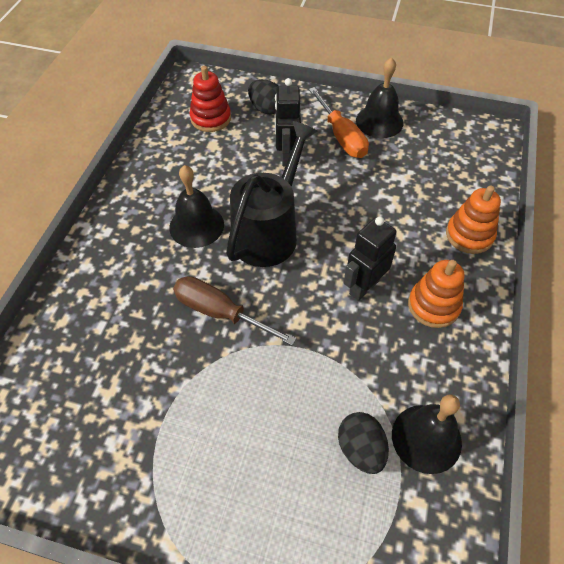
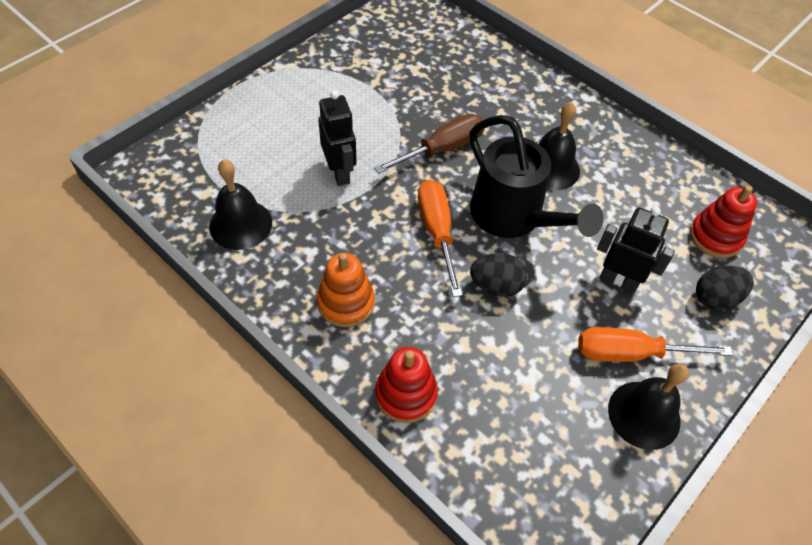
camera: 115 degrees right, 0 degrees up
(320, 275) = (437, 232): none -> orange screwdriver
(360, 449) = (266, 181): black egg -> black egg (496, 286)
(364, 287) = (403, 259): black robot -> black robot (340, 172)
(469, 235) = (406, 394): orange stacking toy -> red stacking toy

